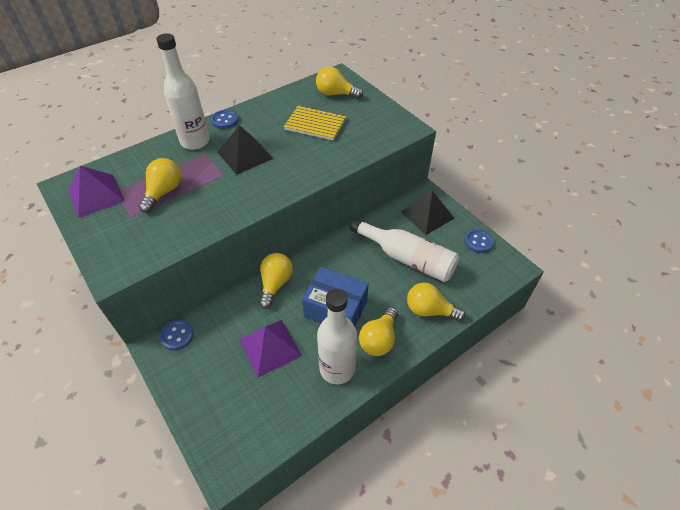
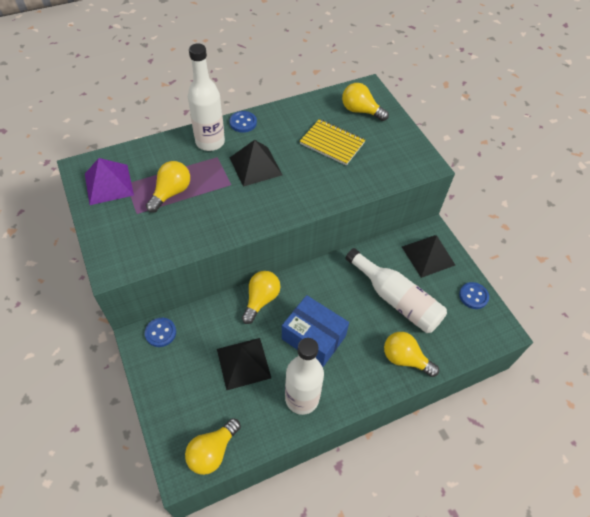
camera: 10 degrees right, 5 degrees up
(270, 347) = (243, 363): purple pyramid -> black pyramid
(379, 339) = (348, 378): yellow light bulb -> yellow light bulb (212, 451)

